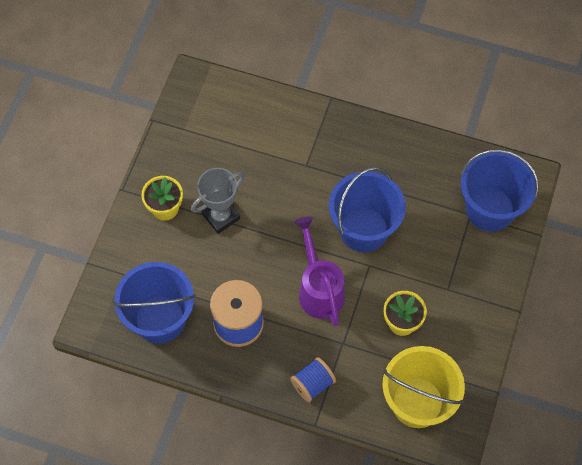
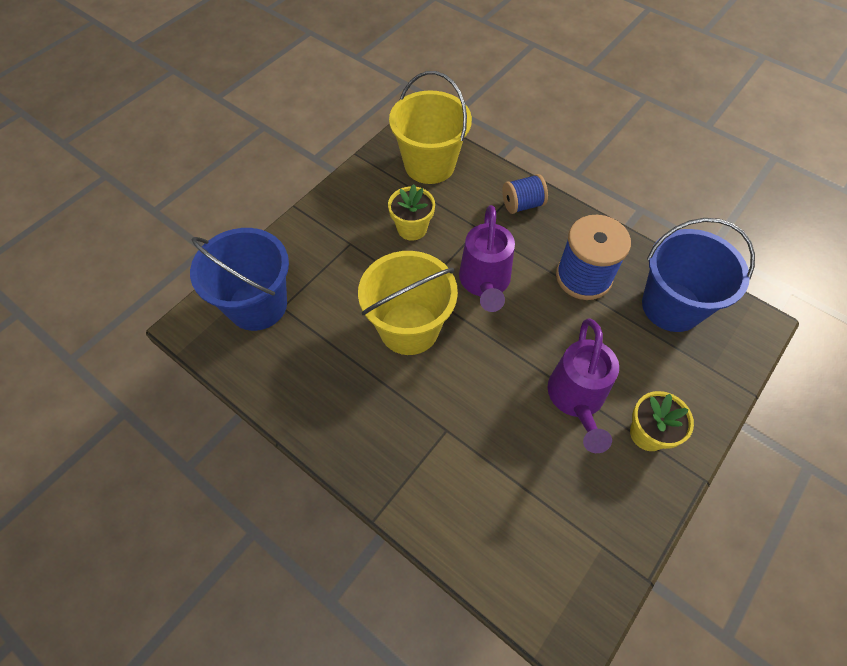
camera: 160 degrees left, 5 degrees down
(221, 216) = (576, 399): grey trophy -> purple watering can
(364, 229) = (409, 328): blue bucket -> yellow bucket

